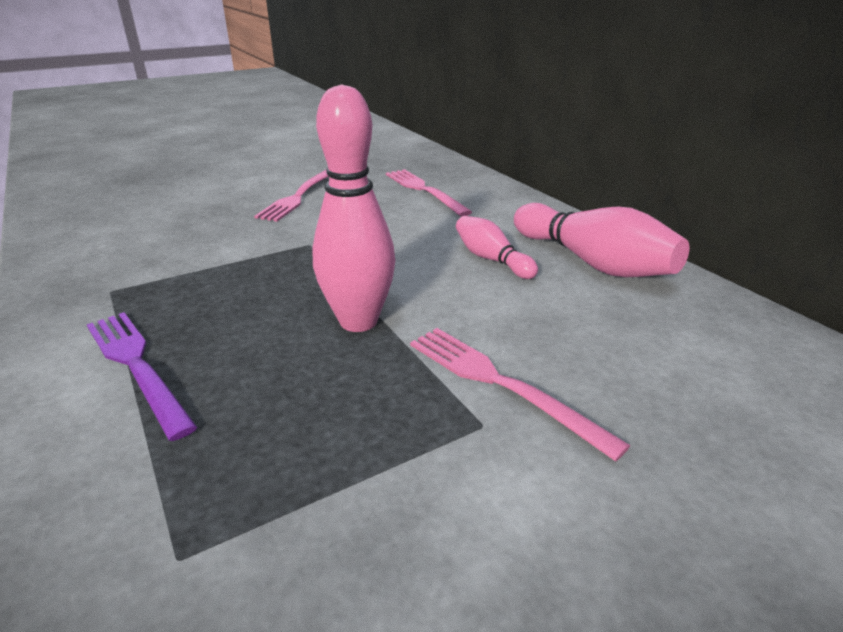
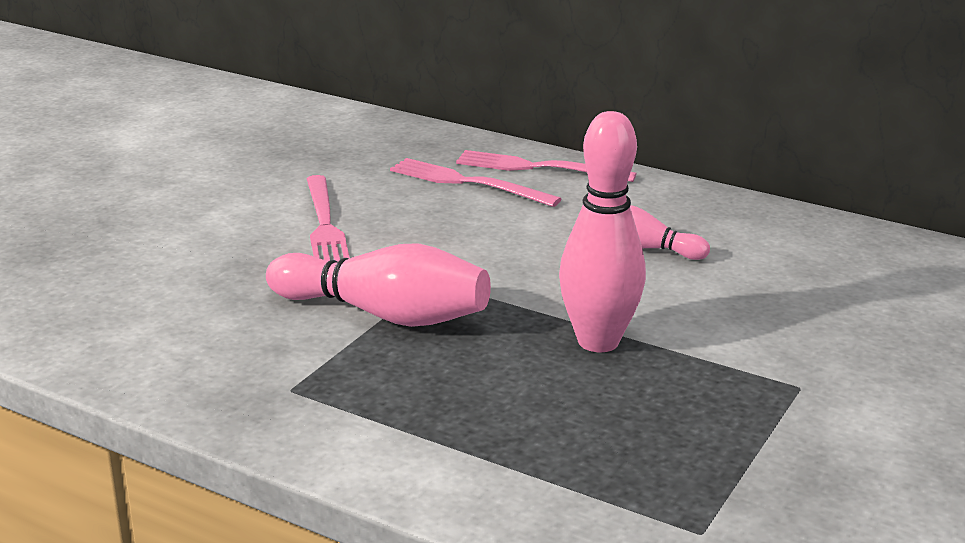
camera: 30 degrees left, 5 degrees down
(137, 366) = (452, 440): purple fork -> none
(501, 384) = (780, 354): pink fork -> pink fork (538, 168)
(592, 262) = (738, 227): pink bowling pin -> pink bowling pin (384, 314)

